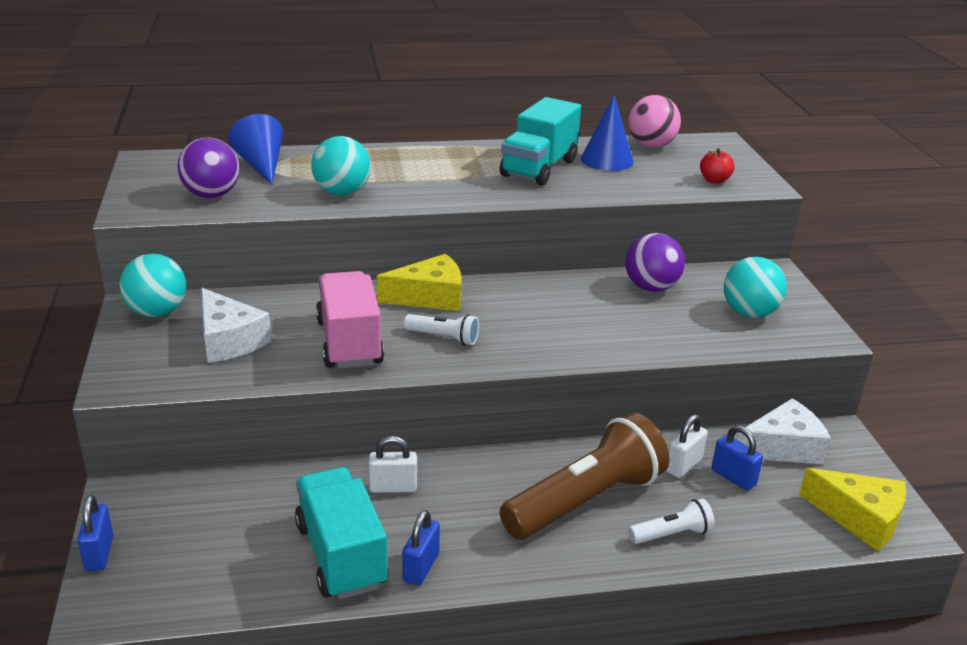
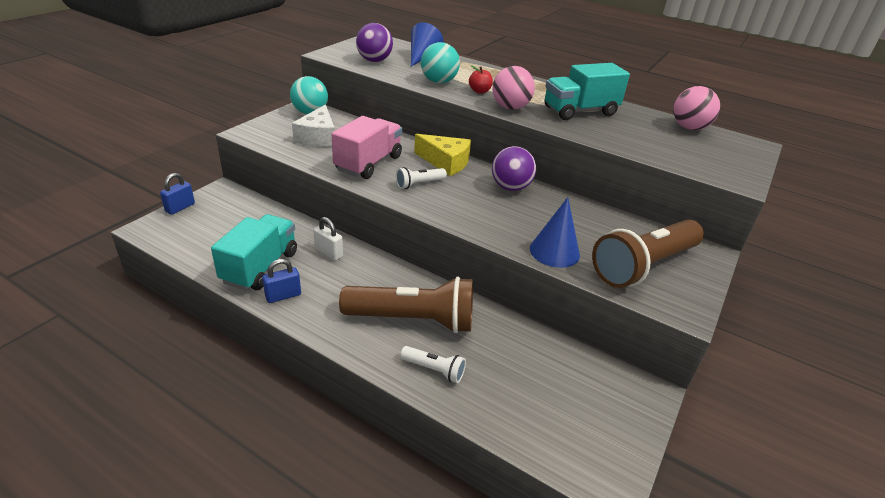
camera: 40 degrees right, 5 degrees up
(444, 338) = (419, 184): white flashlight -> white flashlight turned 90 degrees clockwise
(470, 193) = (510, 107): none -> pink ball
(607, 160) = (638, 123): blue cone -> blue cone (554, 251)
(651, 288) = (593, 219): purple ball -> purple ball (510, 187)
(683, 465) = (502, 339): white padlock -> none
(714, 180) = (702, 163): red apple -> red apple (479, 91)
(733, 477) = (525, 366): blue padlock -> none
(749, 313) = (643, 266): turquoise ball -> brown flashlight
(783, 447) = (590, 372): white cheese -> none
(859, 518) = (580, 451): yellow cheese -> none

